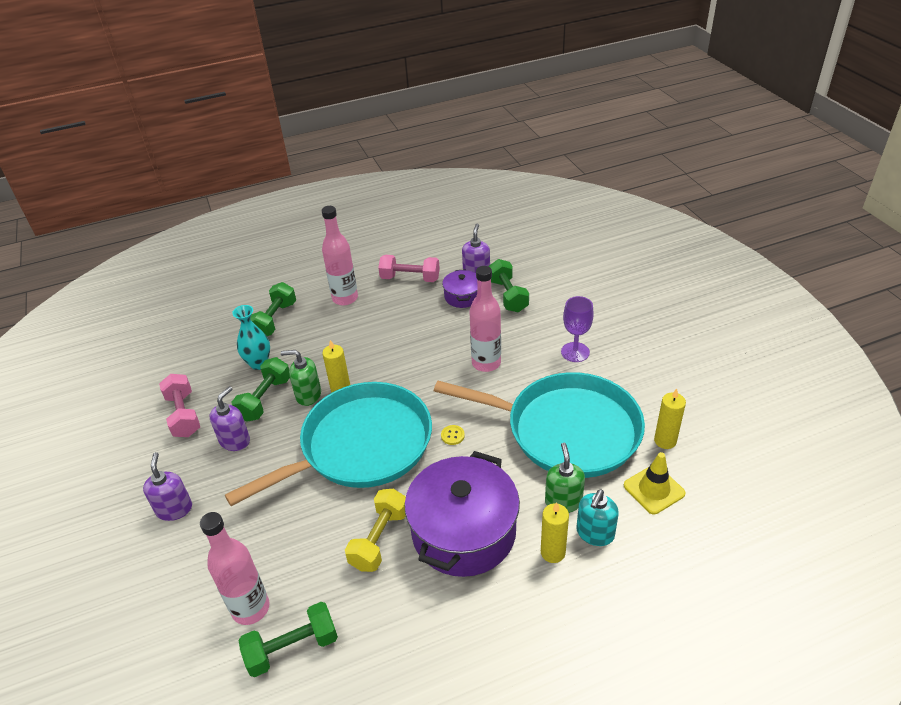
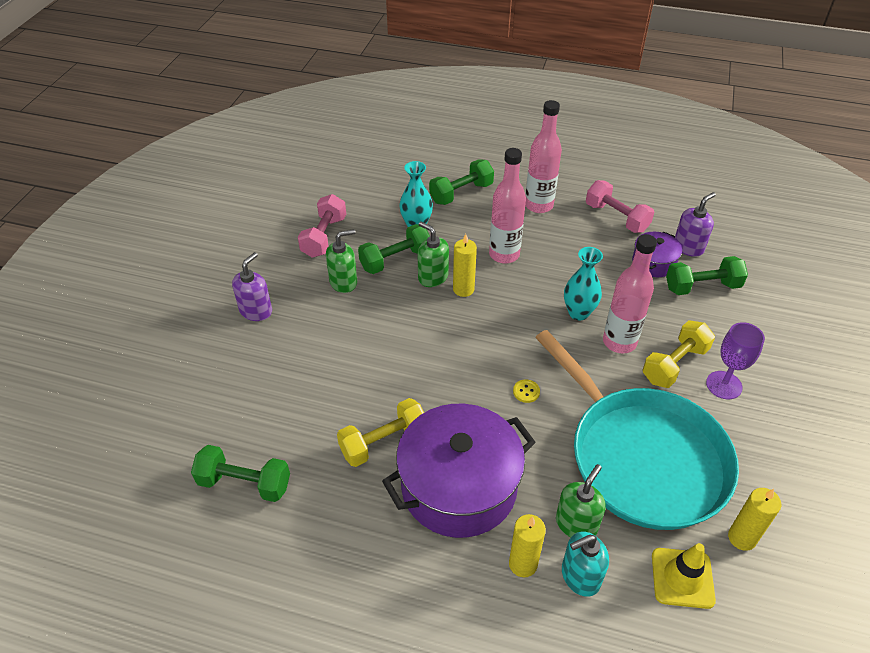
camera: 35 degrees right, 5 degrees up
(235, 441) = (343, 282): purple soap dispenser -> green soap dispenser
(251, 608) = (242, 429): pink bottle -> pink bottle (504, 254)
(360, 446) = (437, 349): turquoise pan -> none
(441, 359) = (578, 313): none -> turquoise vase
(507, 296) = (702, 287): green dumbbell -> green dumbbell turned 60 degrees clockwise
(534, 357) = (674, 364): none -> yellow dumbbell

